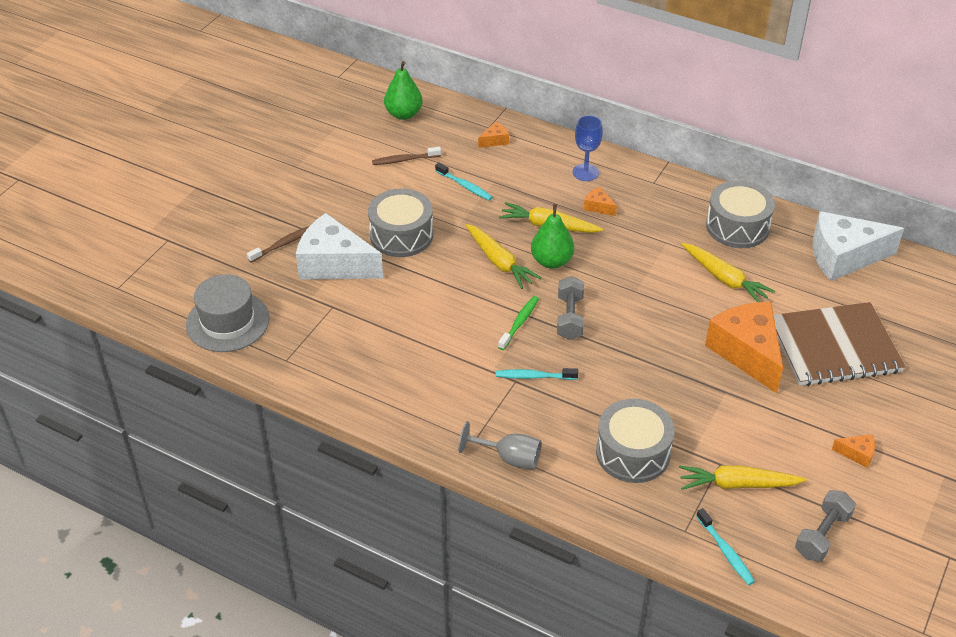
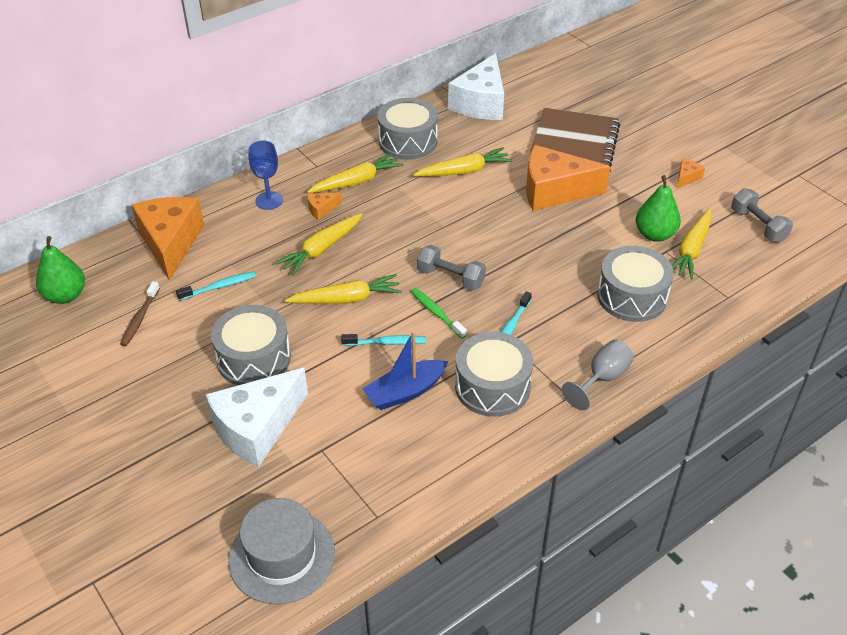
camera: 65 degrees left, 0 degrees up
(282, 244) = (191, 465): brown toothbrush -> none
(418, 334) = (405, 392): none -> blue boat
(455, 386) = (492, 387): none -> grey drum
(495, 140) = (171, 243): orange cheese -> orange cheese, size x2.43
(551, 261) = (370, 264): green pear -> green pear (654, 234)
(652, 214) = (356, 181): none -> yellow carrot
(725, 551) = (757, 282): turquoise toothbrush -> turquoise toothbrush (386, 343)

